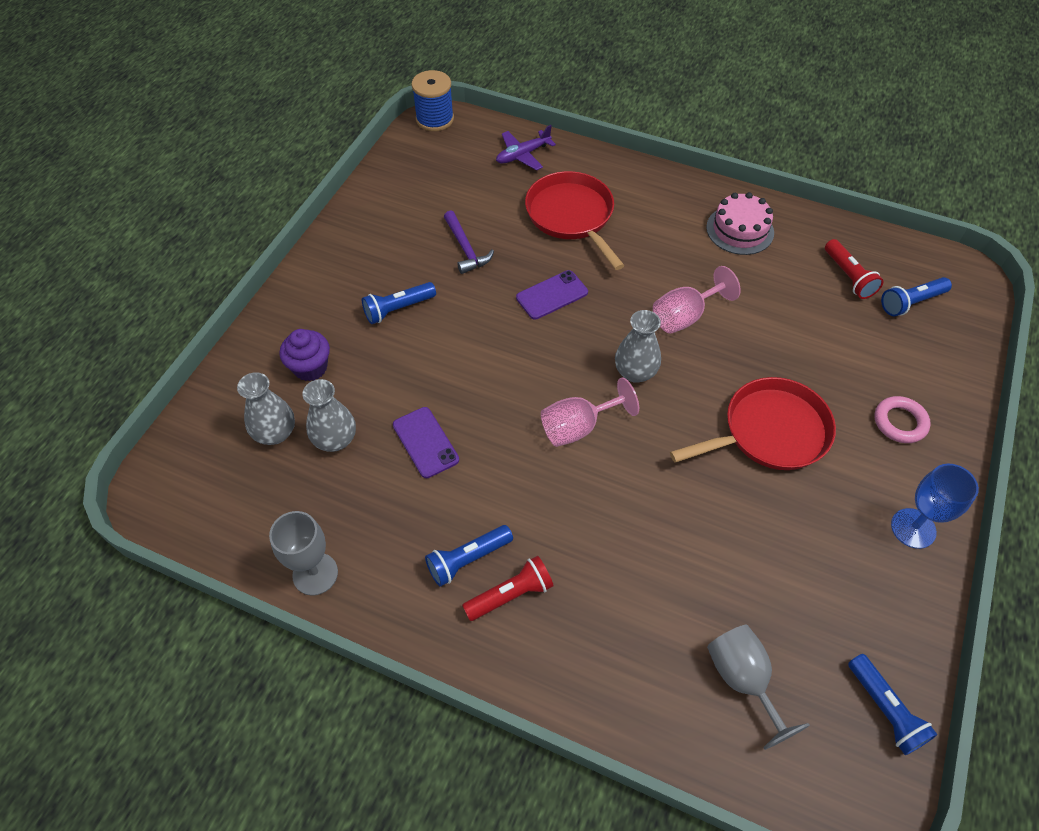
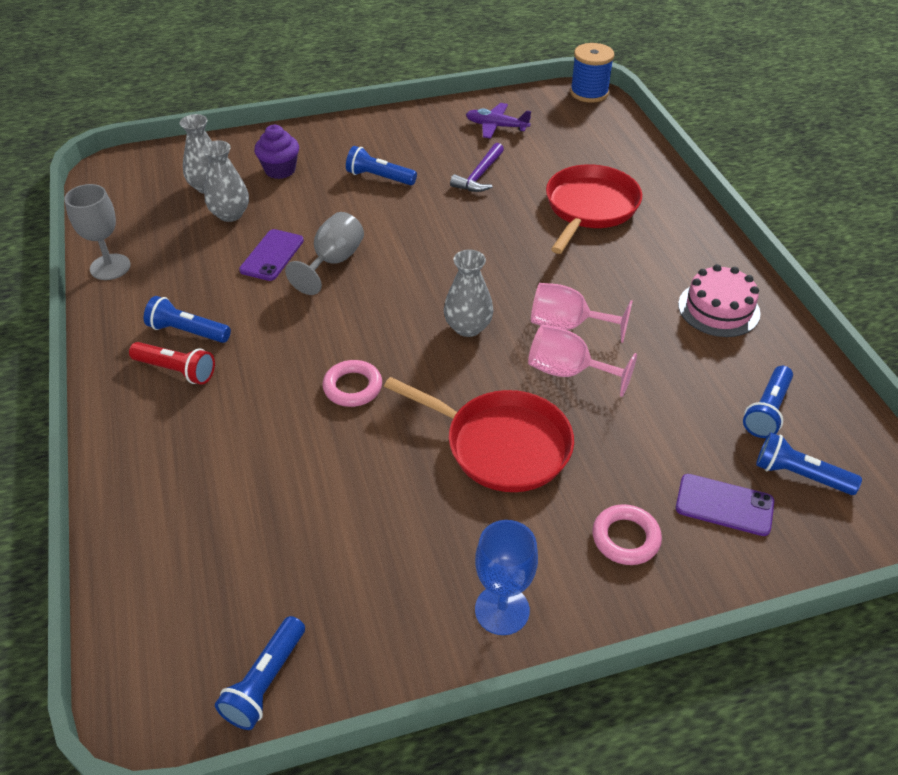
camera: 50 degrees right, 10 degrees down
(523, 155) = (618, 150): purple plane -> purple plane (496, 126)
(552, 295) = (491, 241): purple phone -> purple phone (724, 505)
(578, 427) = (373, 324): pink goblet -> pink goblet (568, 372)
(637, 483) = (352, 387): none -> pink ring
(743, 680) = (213, 555): grey goblet -> grey goblet (333, 262)
(848, 276) = (767, 410): red flashlight -> blue flashlight

